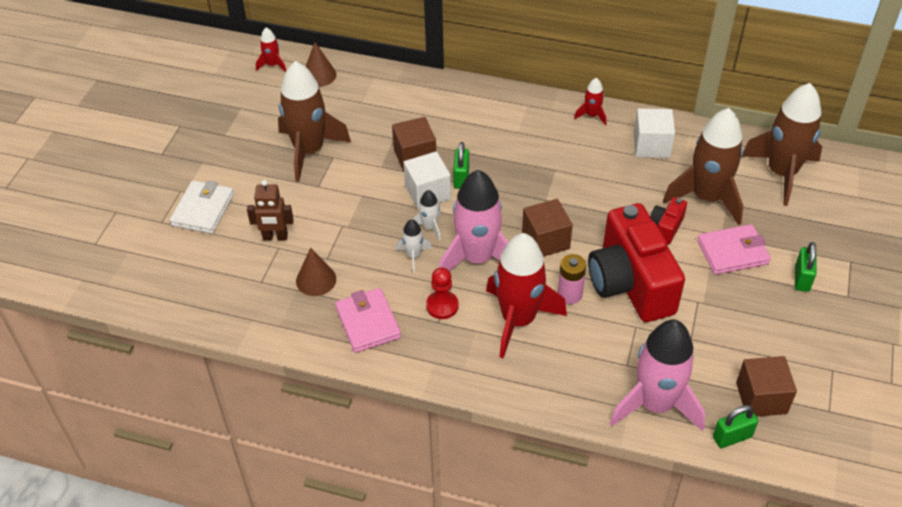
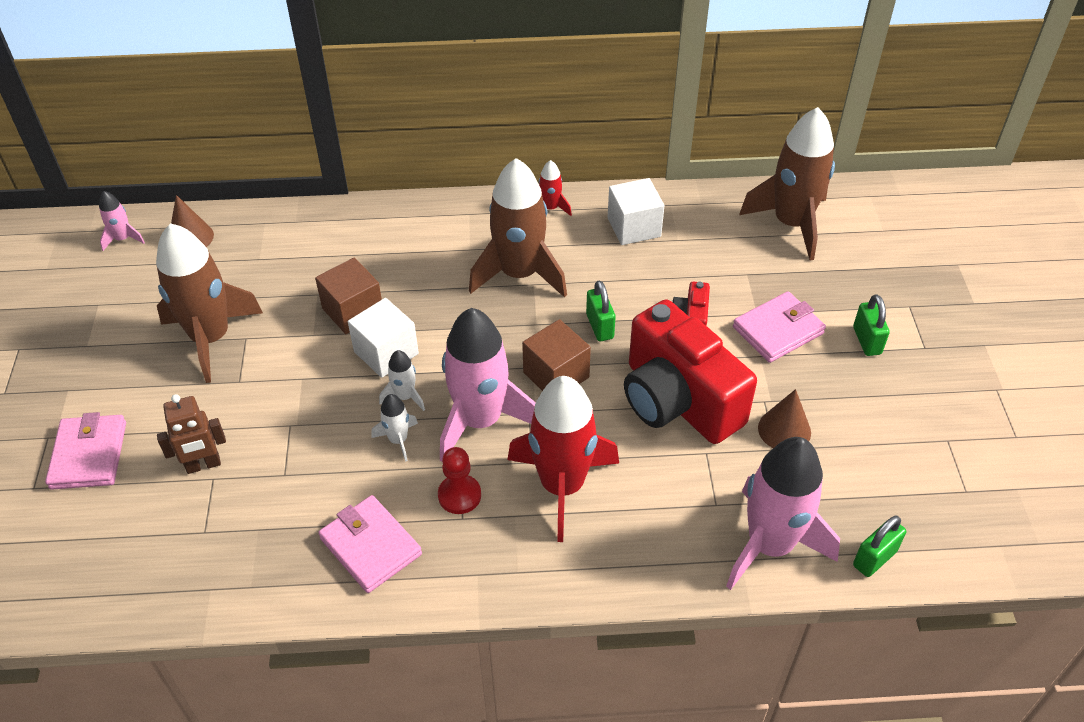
camera: 20 degrees left, 0 degrees up
(203, 210) = (89, 455): white wallet -> pink wallet
(272, 65) = (123, 239): red rocket -> pink rocket
(316, 280) = (280, 508): brown cone -> brown cone (784, 430)
(461, 178) = (422, 323): green padlock -> green padlock (600, 326)
(569, 294) = (612, 435): pink battery -> none
(706, 198) = (722, 273): brown rocket -> brown rocket (519, 274)
(761, 398) = (885, 499): brown cube -> none

